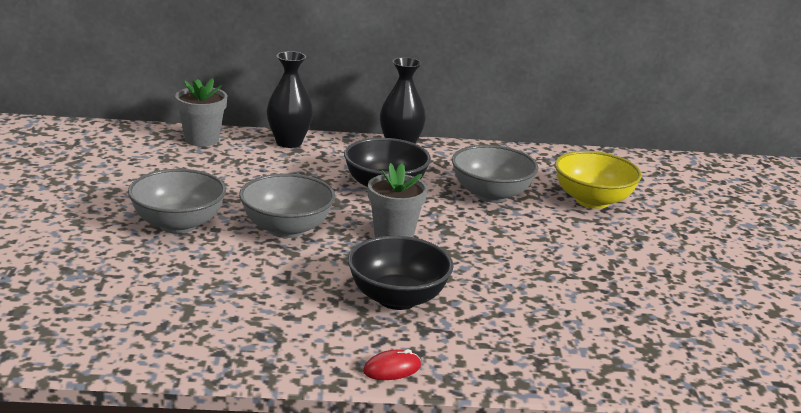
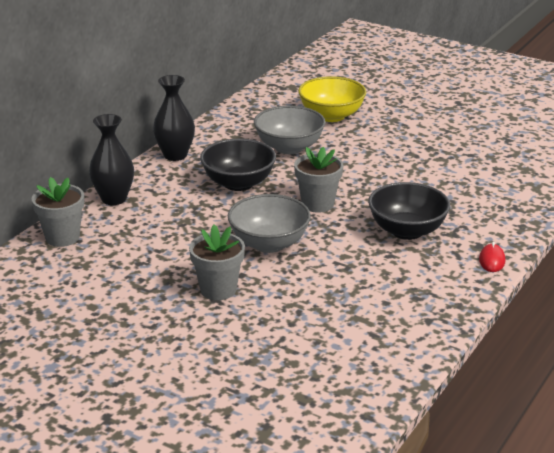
camera: 55 degrees left, 5 degrees up
(178, 224) = (218, 289): grey bowl -> grey flower pot

